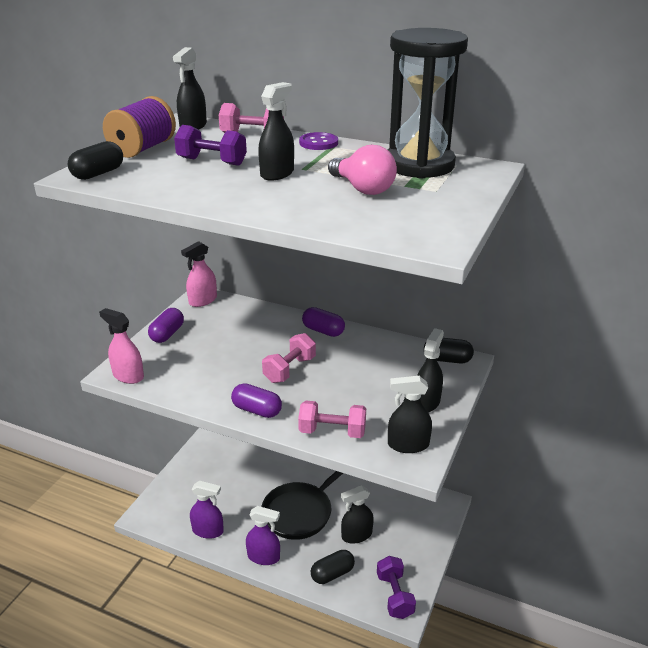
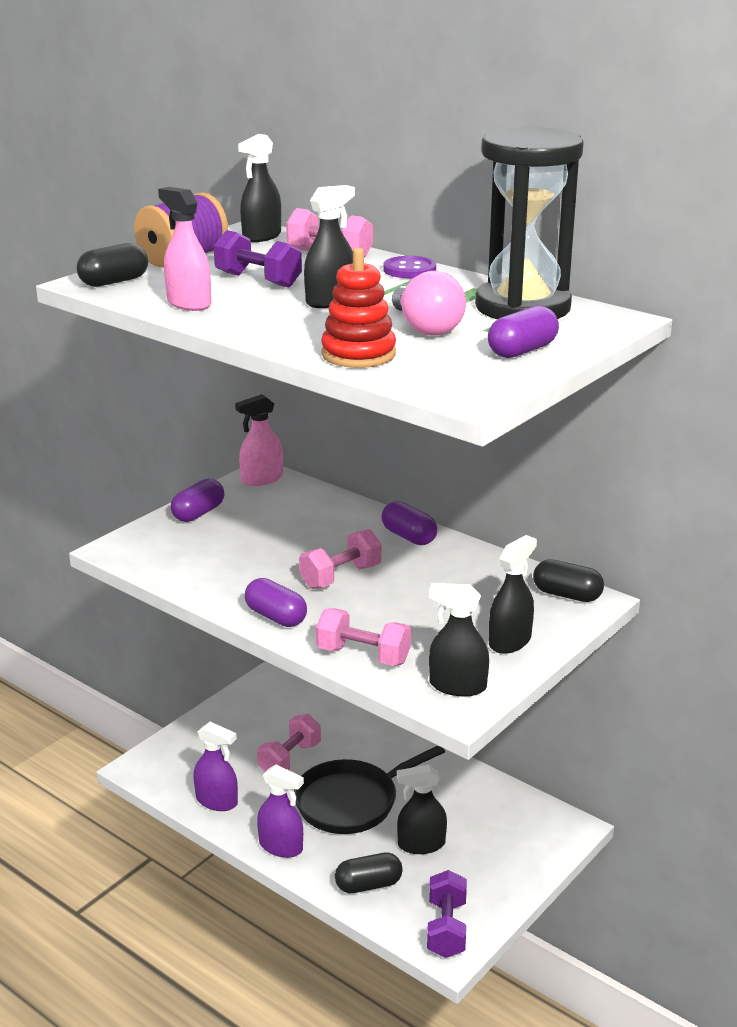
camera: 15 degrees right, 5 degrees down
(128, 376) = (129, 554): pink spray bottle -> pink spray bottle (189, 303)
(248, 488) = (289, 759): none -> pink dumbbell
(328, 216) = (358, 354): none -> red stacking toy
(445, 200) = (522, 351): none -> purple capsule

